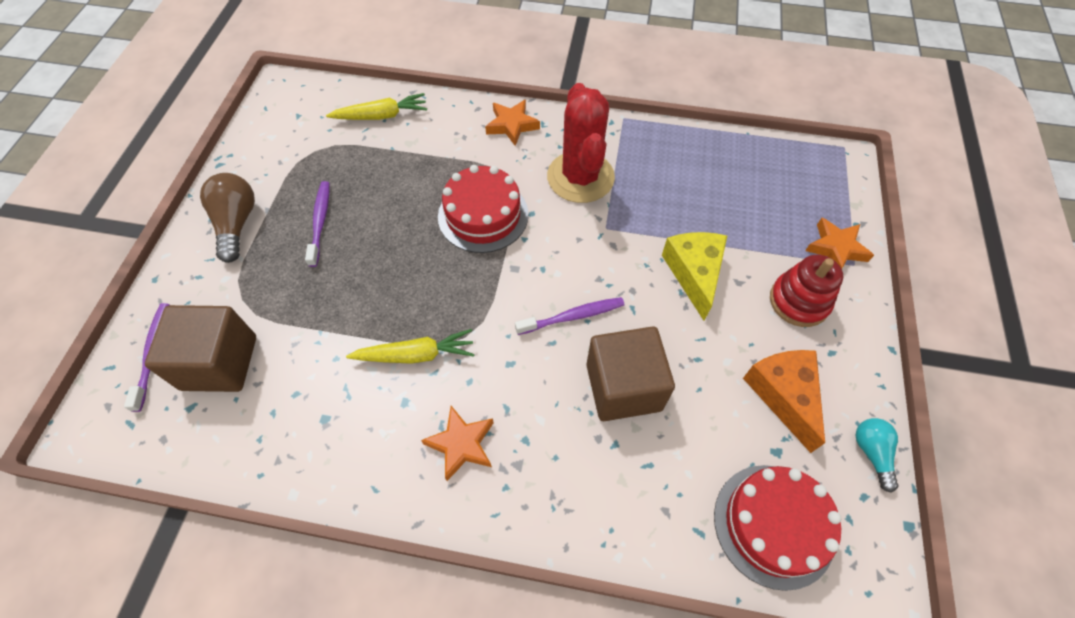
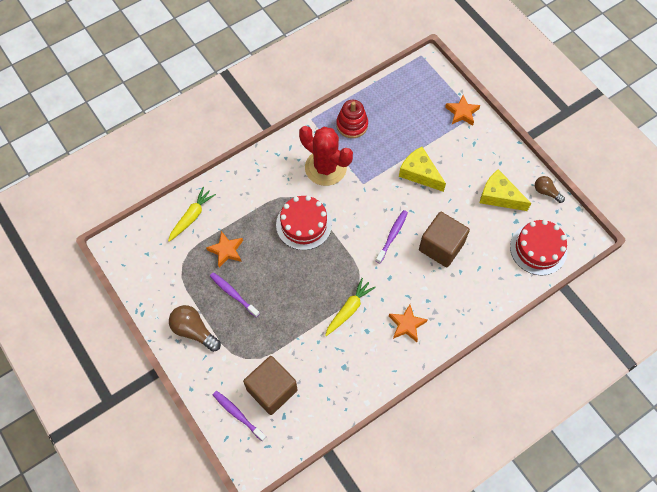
camera: 45 degrees left, 5 degrees up
(512, 125) = (263, 167): orange star -> orange star (226, 250)
(783, 395) = (499, 196): orange cheese -> yellow cheese
(799, 301) = (469, 150): red stacking toy -> red stacking toy (352, 125)
(871, 453) = (546, 192): turquoise light bulb -> brown light bulb

